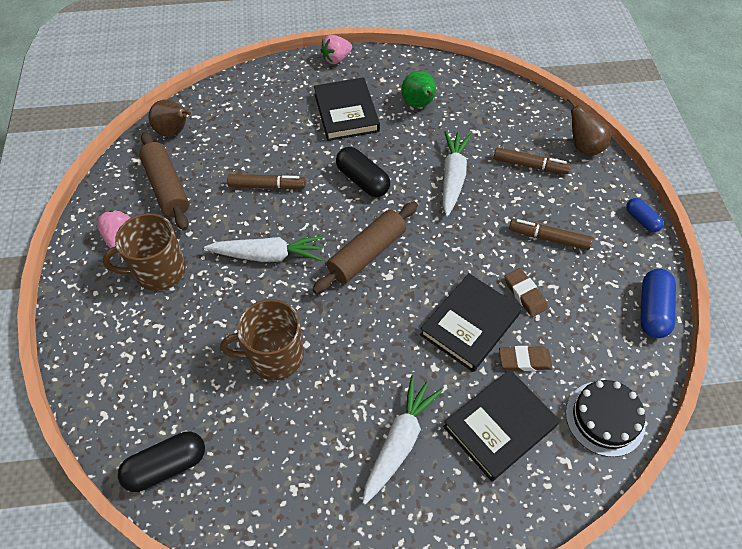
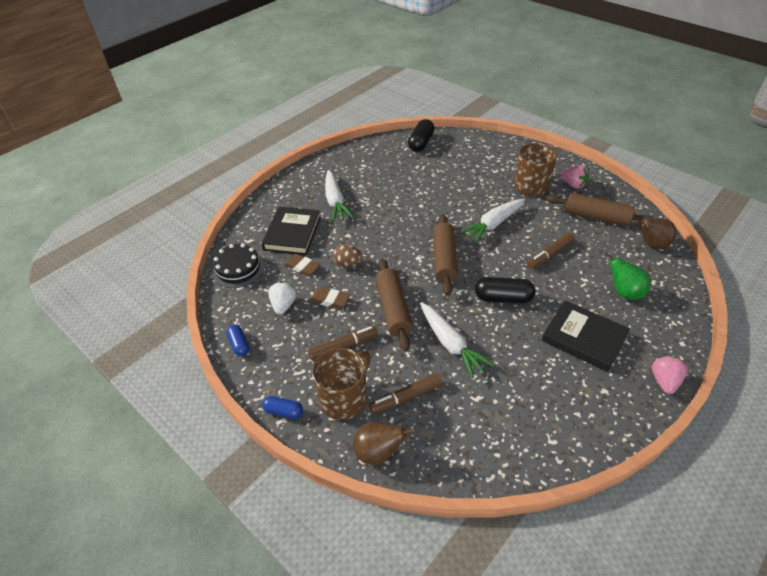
camera: 140 degrees right, 10 degrees down
(274, 356) = (429, 193): brown mug -> brown mug (344, 399)
(418, 104) = (547, 388): green pear -> green pear (624, 292)
(470, 324) = (348, 264): black book -> brown egg
(471, 240) = (393, 309): none -> brown rolling pin
(524, 360) = (302, 267): brown eraser -> brown eraser turned 75 degrees clockwise
(579, 323) = (283, 305): none -> white strawberry
(652, 310) = (239, 344): blue capsule -> blue capsule, size x0.61

